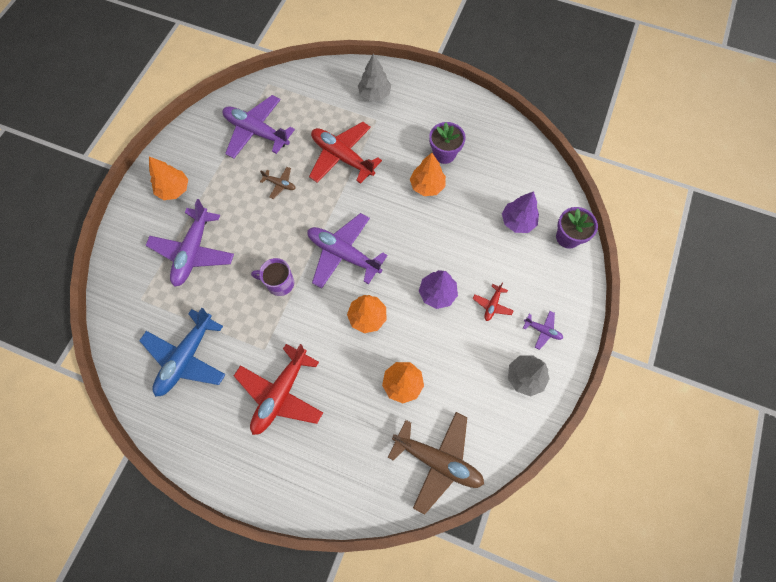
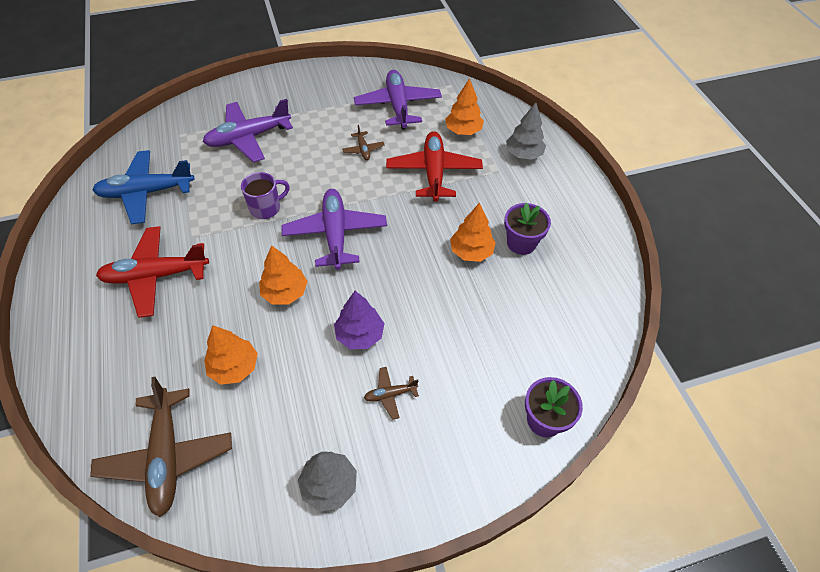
camera: 50 degrees right, 15 degrees down
(174, 189) = (295, 93): orange tree -> orange tree (463, 131)
(279, 283) = (266, 208): purple mug -> purple mug turned 90 degrees clockwise
(492, 305) = (390, 394): red plane -> brown plane
(517, 221) = (512, 356): purple tree -> none
(542, 330) = (402, 467): purple plane -> none

